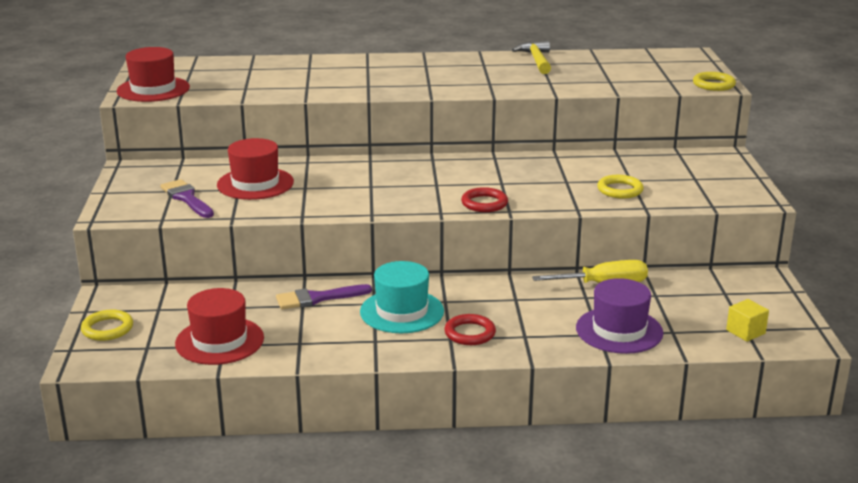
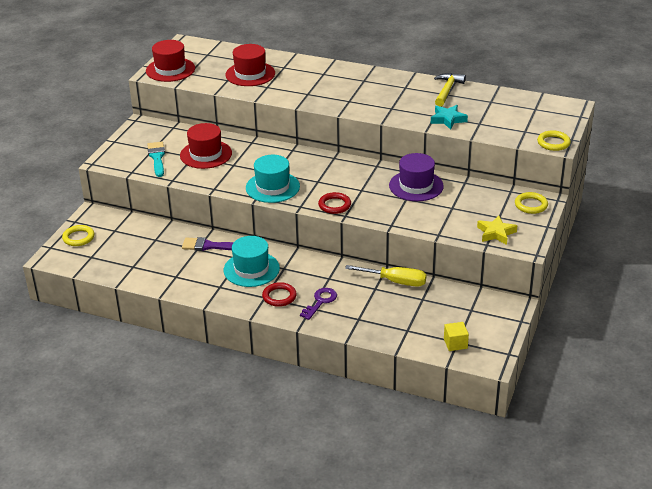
camera: 25 degrees right, 10 degrees up
(186, 198) = (157, 157): purple brush -> turquoise brush
(219, 341) = (133, 263): red hat -> red hat (250, 74)
(383, 200) = (272, 187): none -> turquoise hat
(530, 327) = (320, 302): none -> purple key
(569, 83) = (448, 119): none -> turquoise star
(619, 330) = (373, 320): purple hat -> purple hat (416, 186)
(620, 190) = (435, 215): yellow ring -> yellow ring (531, 205)
(710, 193) = (496, 233): none -> yellow star

